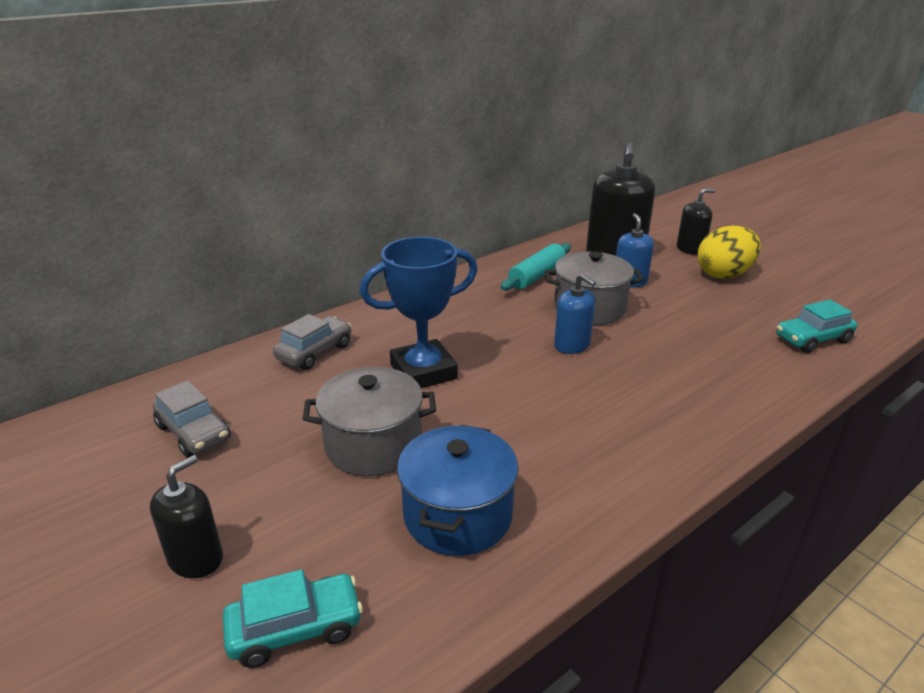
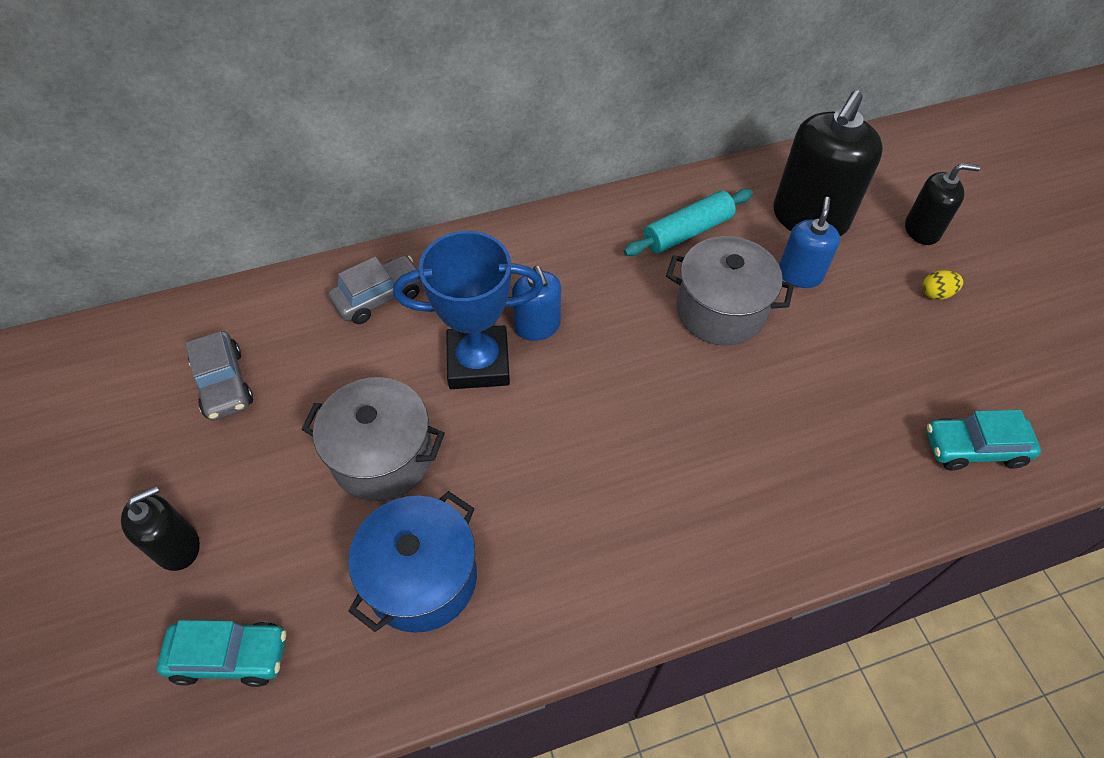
camera: 20 degrees right, 25 degrees up
(572, 345) = (664, 369): blue soap dispenser -> blue soap dispenser (537, 326)
(724, 274) = (936, 294): yellow egg -> yellow egg, size x0.42

